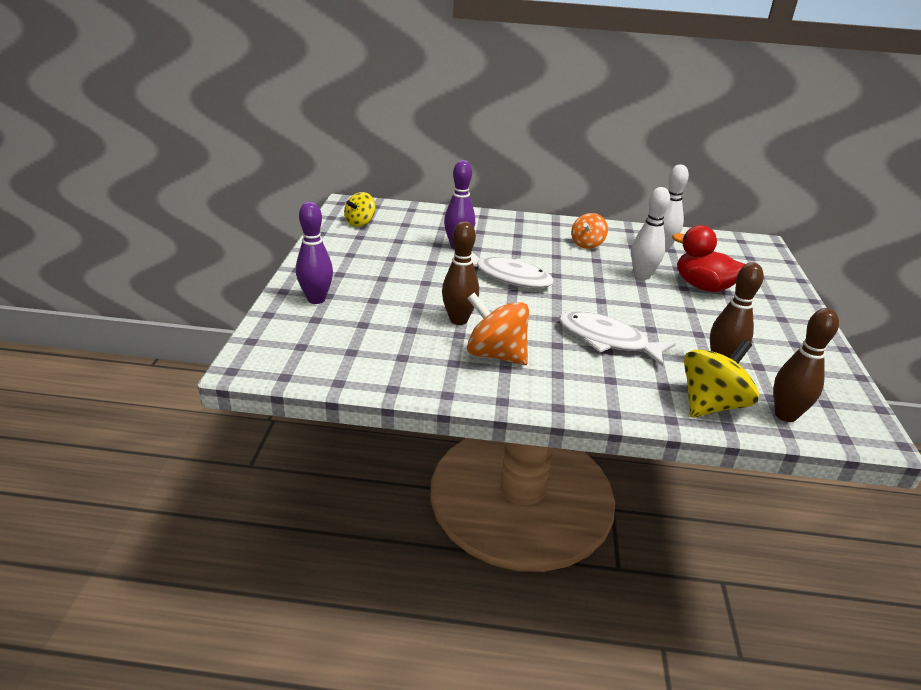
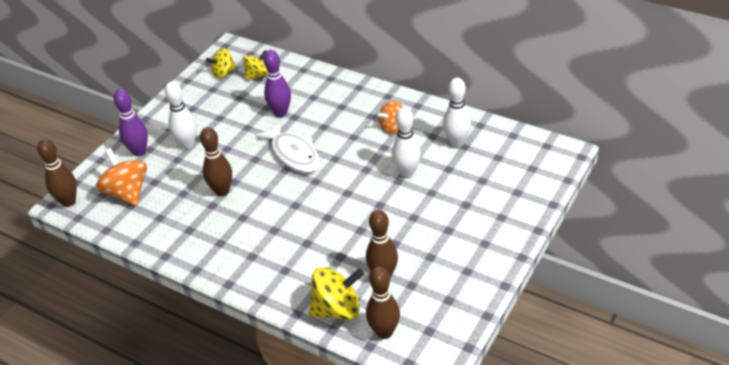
camera: 30 degrees right, 10 degrees up
(257, 362) = (68, 202): none -> brown bowling pin
(374, 285) = (187, 144): none -> white bowling pin
(401, 221) = (258, 75): none -> yellow spinning top
(496, 355) = (223, 229): orange spinning top -> orange spinning top (127, 193)
(607, 340) = (315, 234): white fish -> none
(703, 286) = (449, 194): red duck -> none

